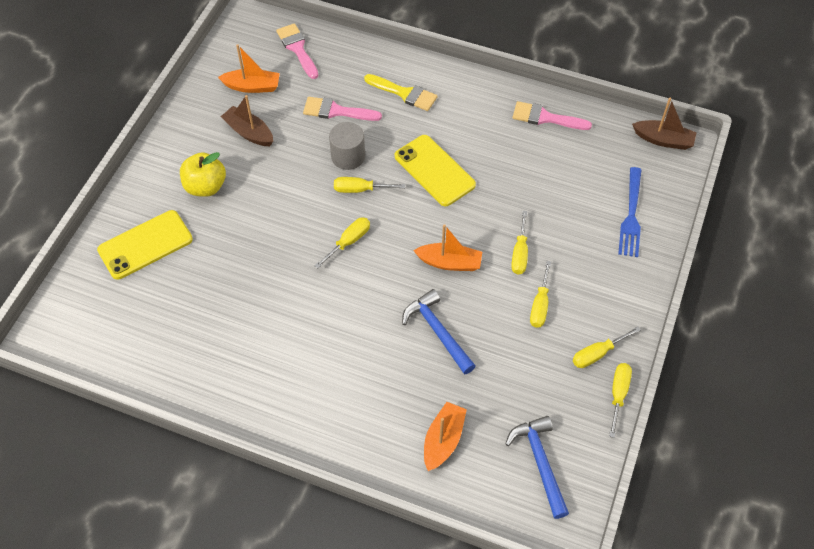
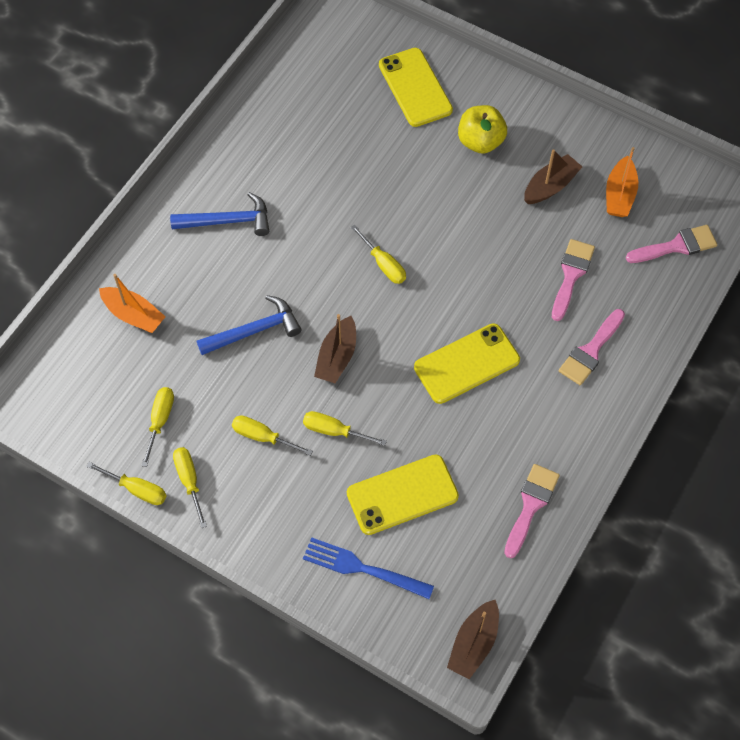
camera: 100 degrees right, 5 degrees up
(348, 156) = (501, 278): grey cylinder -> none
(360, 189) = (452, 284): yellow screwdriver -> yellow screwdriver (160, 421)
(404, 93) = (590, 351): yellow brush -> pink brush
(449, 262) = (337, 357): orange boat -> brown boat
(540, 462) = (86, 396): blue hammer -> blue hammer (228, 221)
(562, 198) = (402, 494): none -> yellow phone

